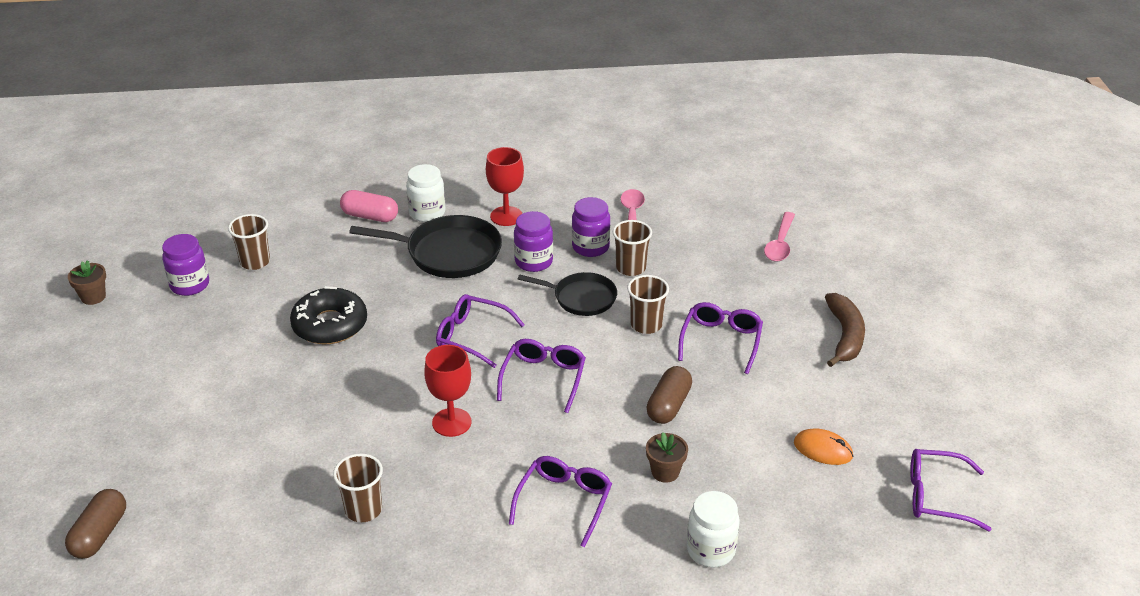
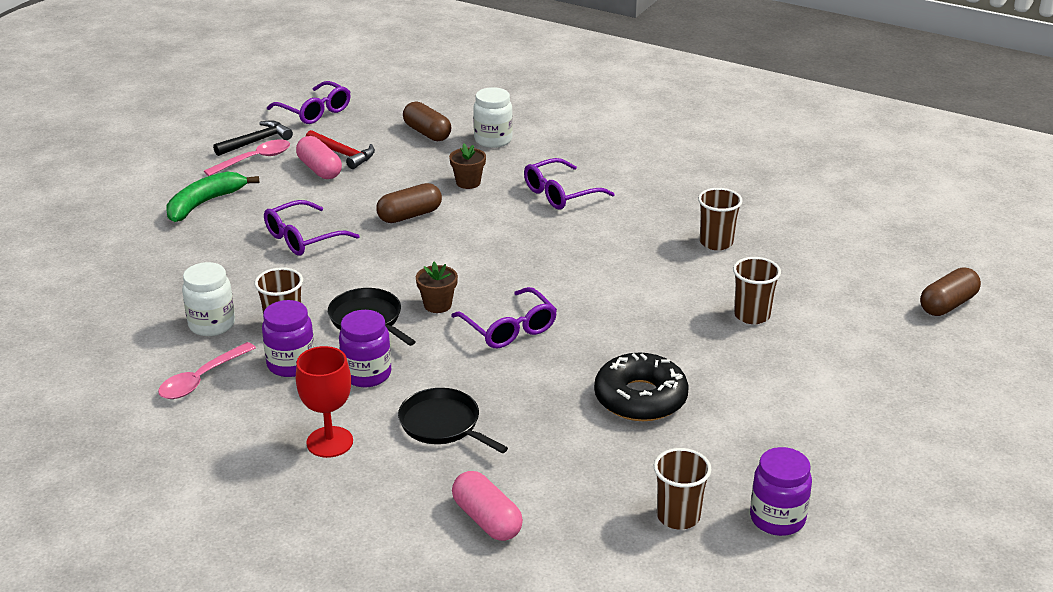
camera: 145 degrees left, 5 degrees down
(93, 297) = (911, 556): brown flower pot -> brown flower pot (437, 305)
(427, 213) = (413, 491): white jar -> white jar (212, 324)
(449, 253) = (442, 424): black pan -> black pan, size x0.64
(451, 422) = (595, 270): red goblet -> none
(543, 379) = (485, 270): purple glasses -> none
(646, 325) = (344, 274): brown cup -> brown cup (752, 315)
(780, 244) = (118, 288): pink spoon -> pink spoon (254, 159)
(788, 524) = (427, 133): none -> brown capsule
(814, 419) = (319, 169): none -> pink capsule
(823, 449) = (343, 154): orange mouse -> red hammer
(845, 336) = (204, 203): brown banana -> green banana
(920, 424) = (256, 141): none -> black hammer

